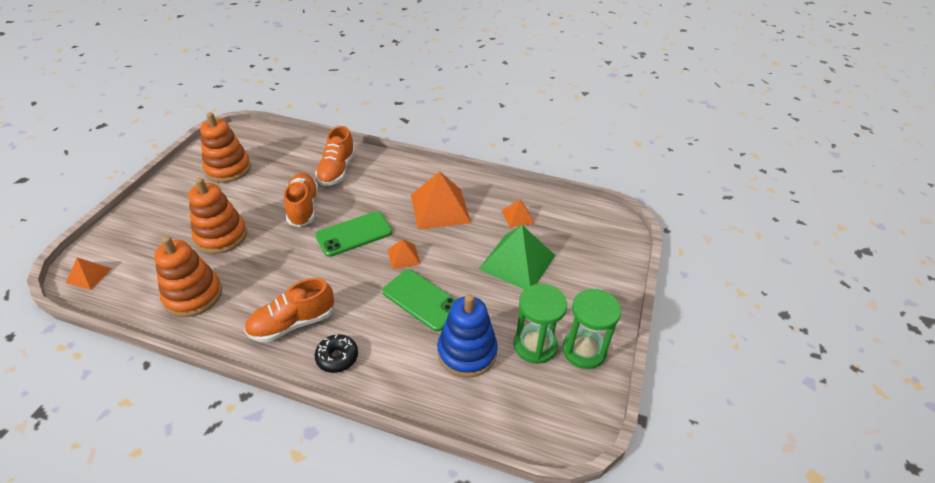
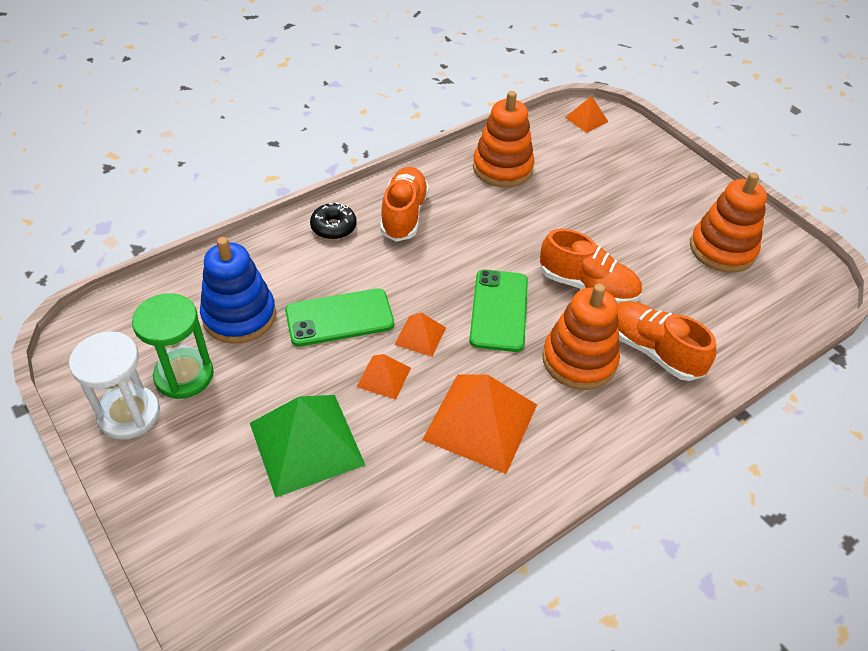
camera: 125 degrees right, 5 degrees up
(221, 236) = (582, 208): orange stacking toy -> orange stacking toy (579, 360)
(517, 216) = (386, 507): orange pyramid -> orange pyramid (384, 377)
(584, 350) = (129, 414): green hourglass -> white hourglass

